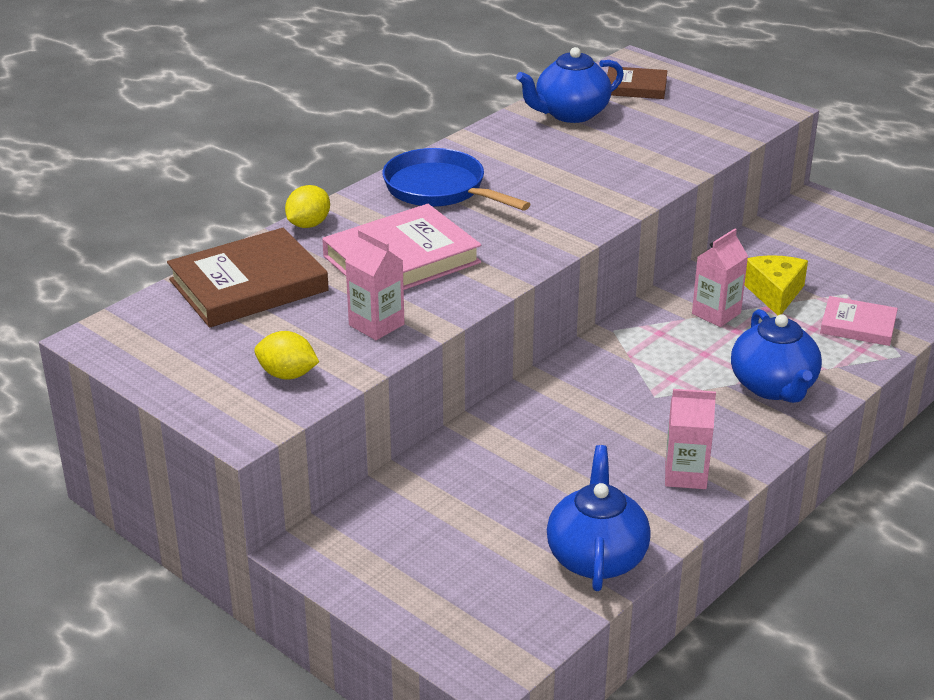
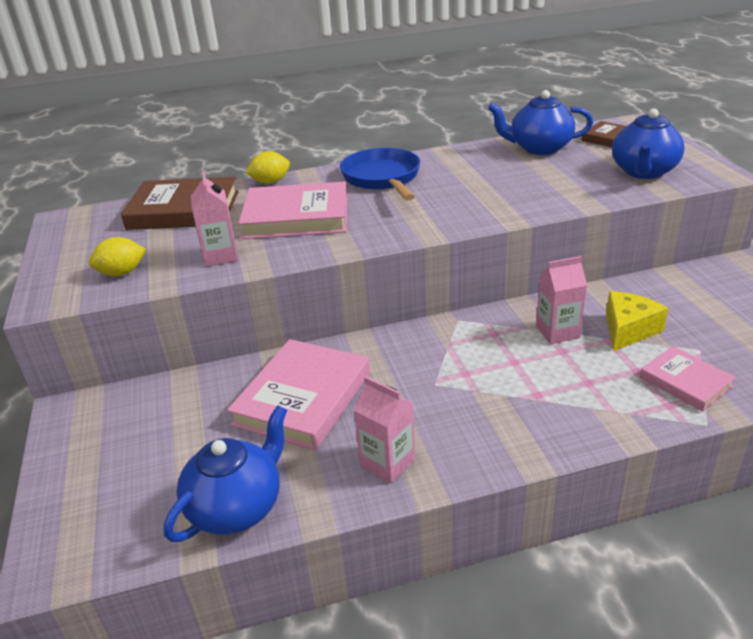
camera: 35 degrees right, 0 degrees up
(287, 375) = (122, 273): yellow lemon -> yellow lemon turned 75 degrees counterclockwise
(546, 451) = (303, 398): none -> pink book
(773, 387) = (547, 411): blue teapot -> blue teapot (643, 172)

